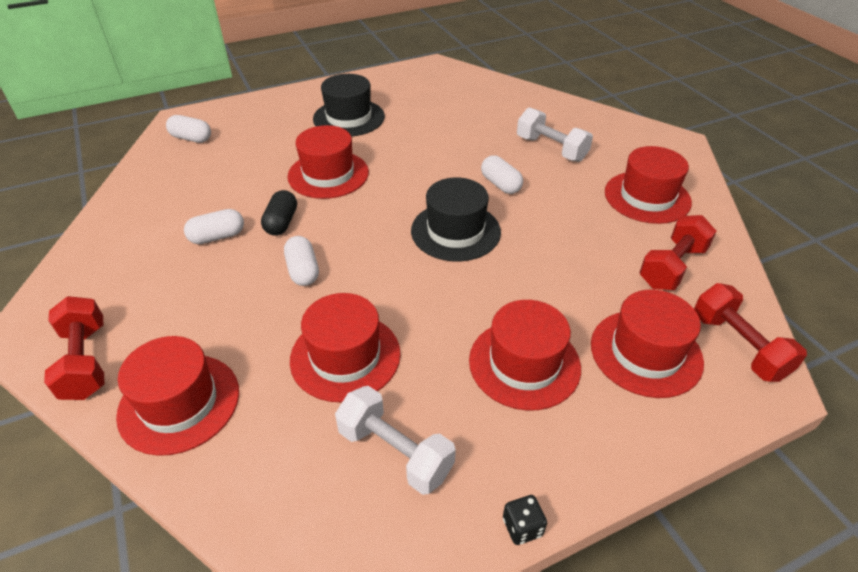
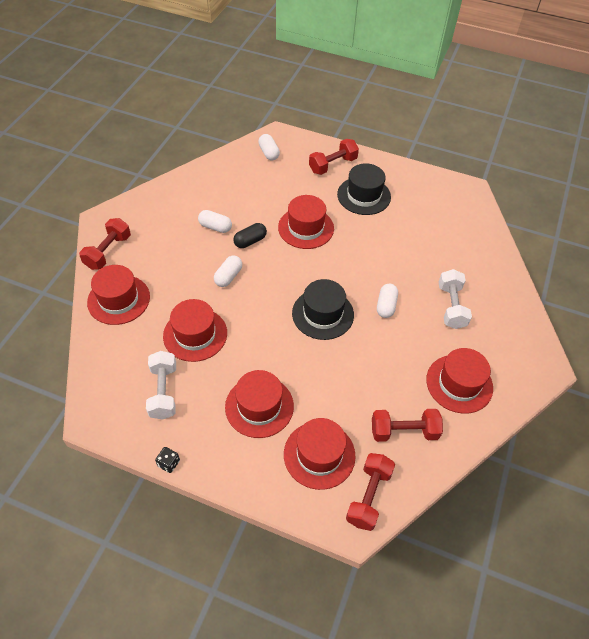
camera: 45 degrees right, 10 degrees up
(281, 112) = (333, 165): none -> red dumbbell

